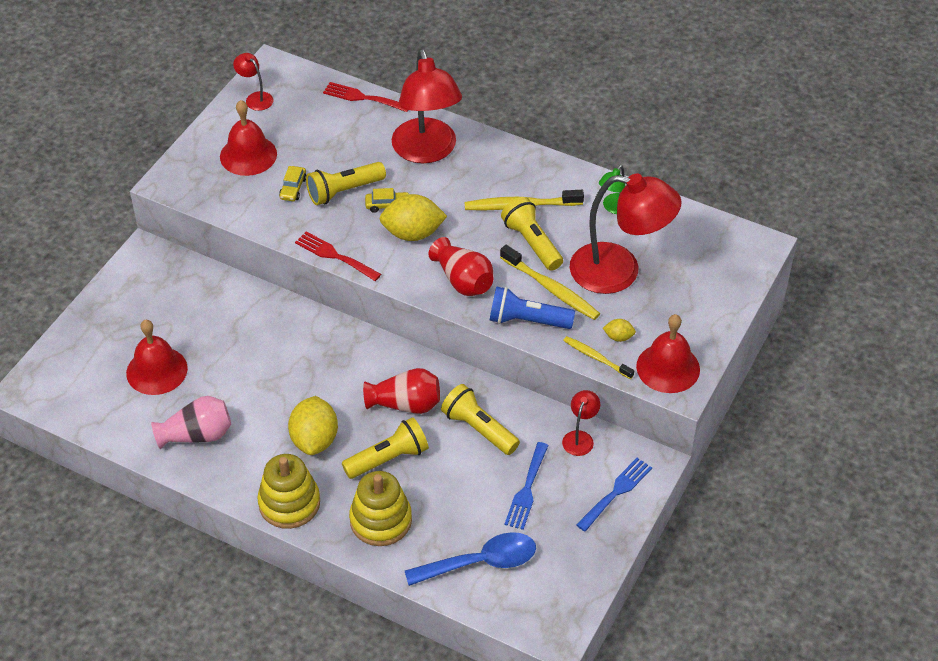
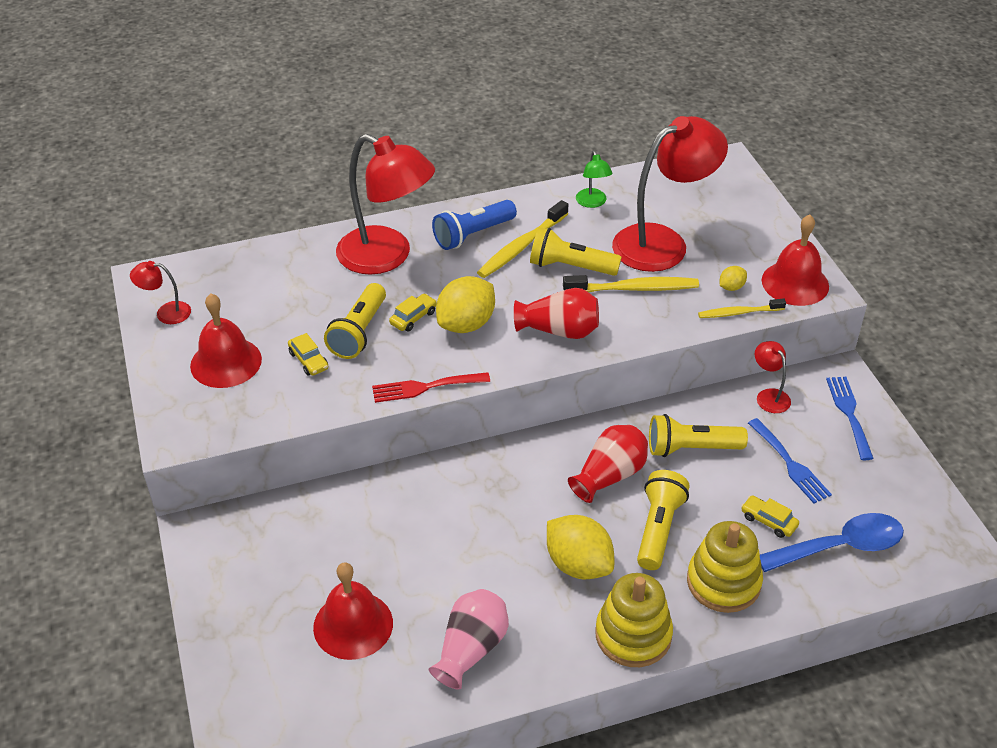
camera: 45 degrees left, 5 degrees down
(362, 97) = (270, 251): red fork -> none
(460, 510) = (768, 521): none -> yellow car
(481, 562) = (840, 547): blue spoon -> blue spoon turned 45 degrees clockwise
(527, 321) = (651, 324): blue flashlight -> blue flashlight (473, 235)

